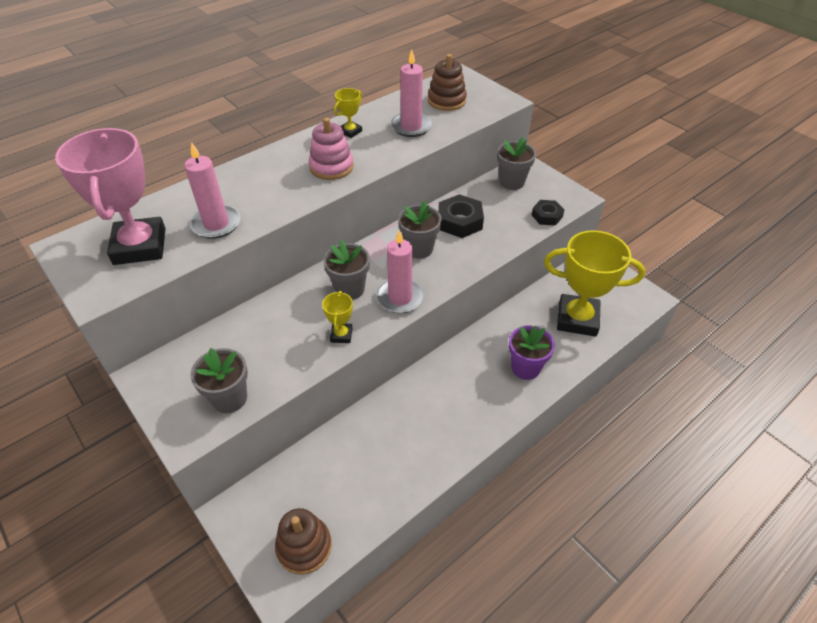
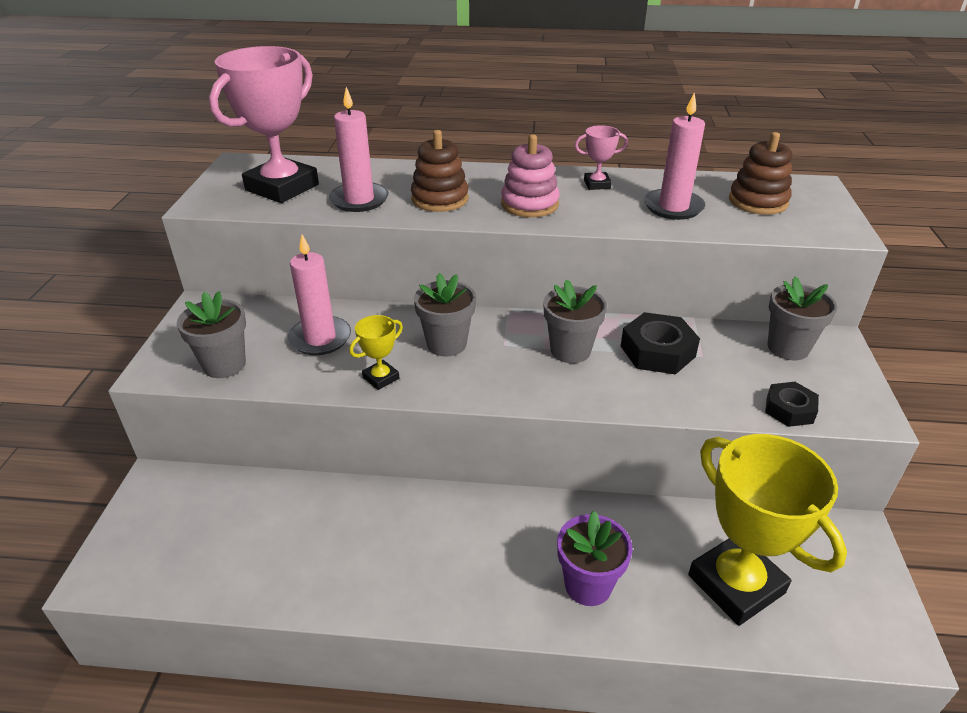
camera: 45 degrees right, 10 degrees down
(304, 546) = (157, 562): brown stacking toy -> brown stacking toy (440, 199)
(350, 132) = (597, 184): yellow trophy -> pink trophy
(400, 298) = (483, 383): pink candle -> pink candle (320, 338)

